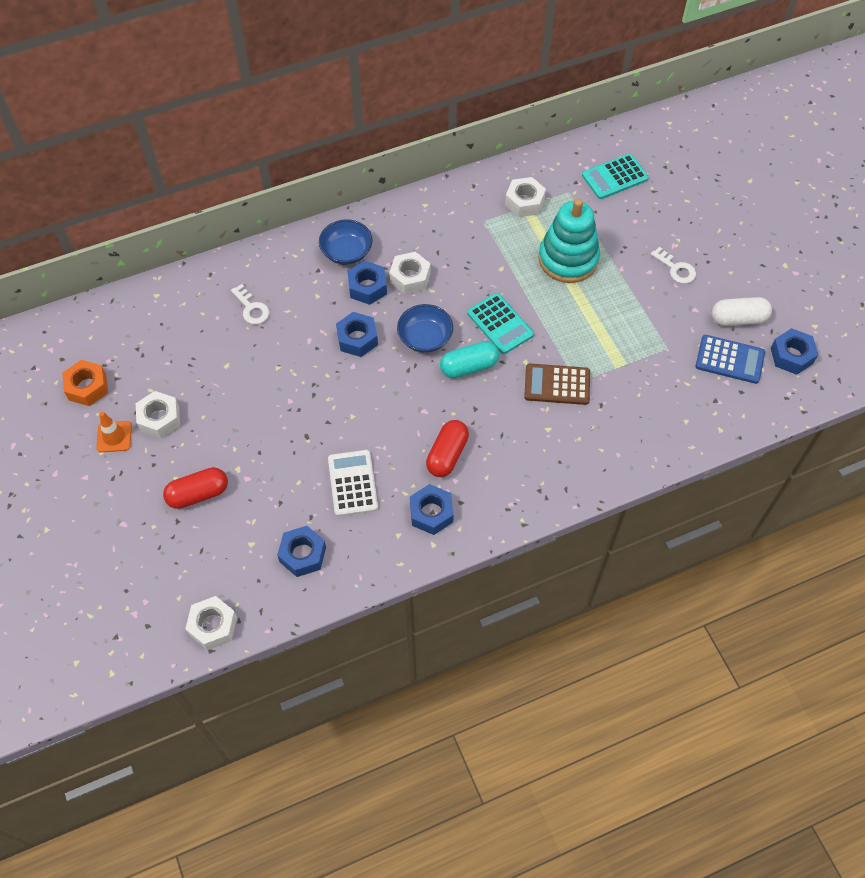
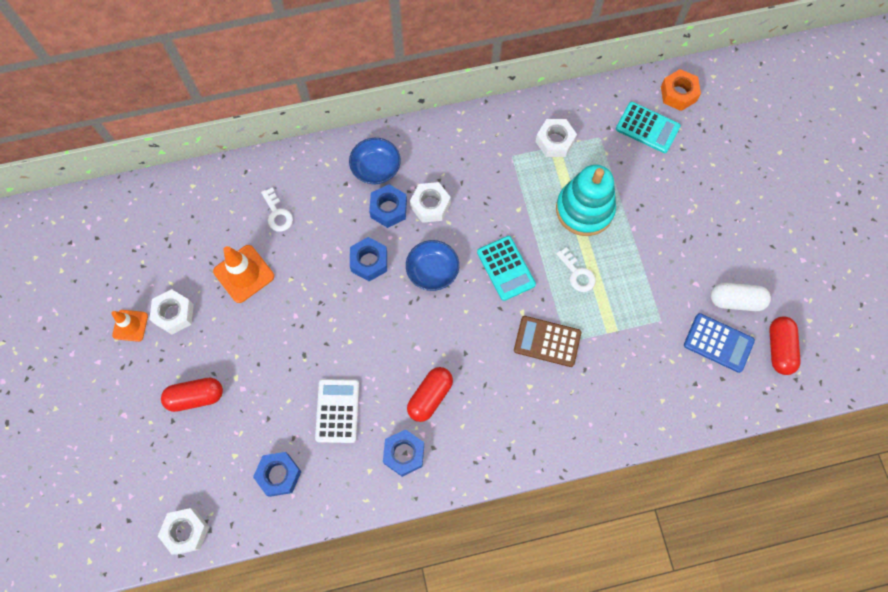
camera: 10 degrees right, 10 degrees up
(87, 387) = (115, 270): orange nut -> orange nut (678, 94)
(227, 369) = (244, 274): none -> orange traffic cone
(469, 367) = (468, 308): turquoise capsule -> none
(614, 177) = (647, 128): turquoise calculator -> turquoise calculator turned 135 degrees counterclockwise
(676, 269) = (686, 237): white key -> white key (577, 273)
(791, 355) = (779, 348): blue nut -> red capsule

